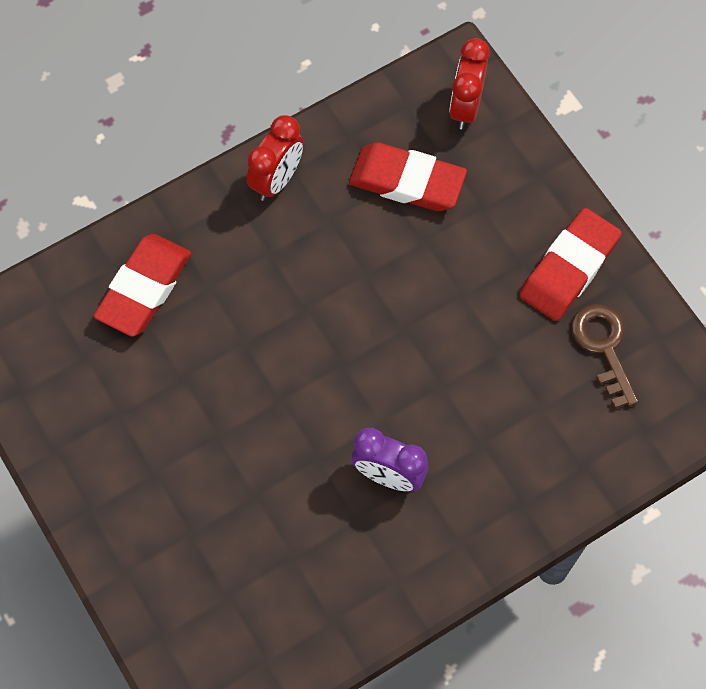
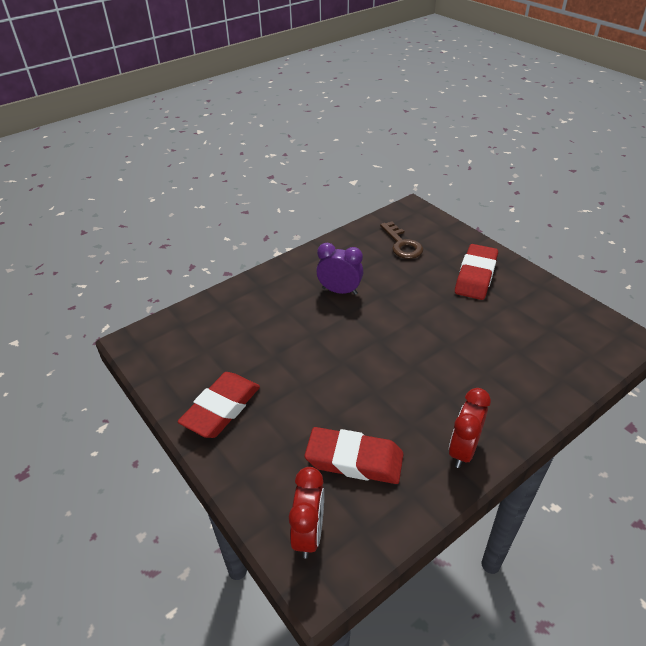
camera: 175 degrees right, 25 degrees down
(144, 288) = (531, 367): red eraser -> red eraser (475, 276)
(603, 347) = (201, 363): brown key -> brown key (402, 244)

